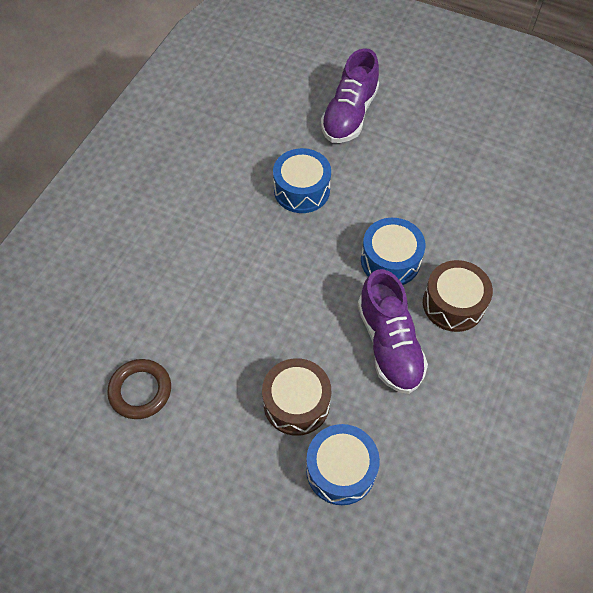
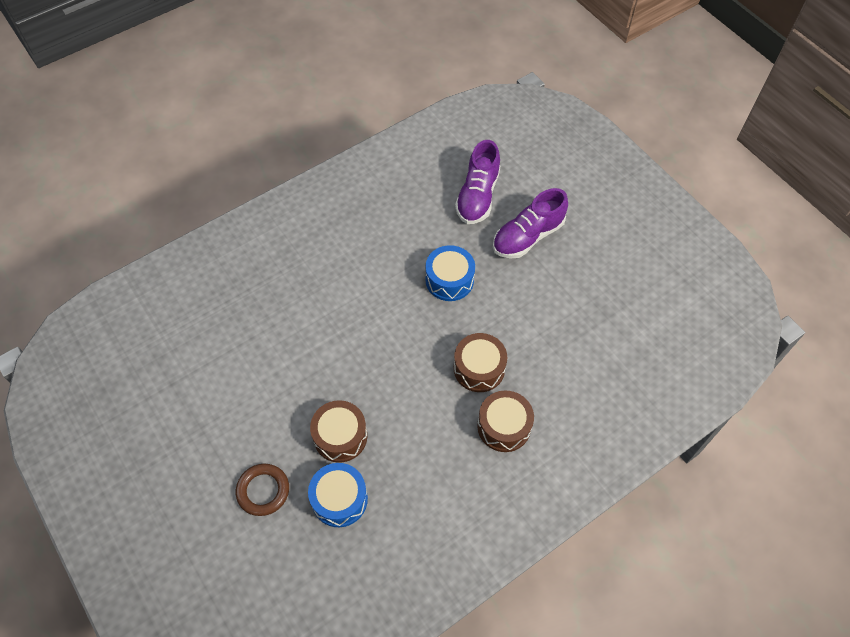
camera: 30 degrees right, 0 degrees up
(140, 391) = (243, 370): brown ring -> brown ring (263, 491)
(389, 344) = (434, 430): purple shoe -> purple shoe (477, 196)
(390, 260) = (479, 368): blue drum -> brown drum

